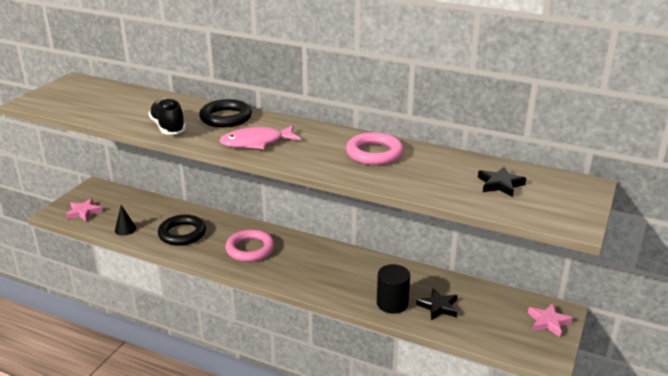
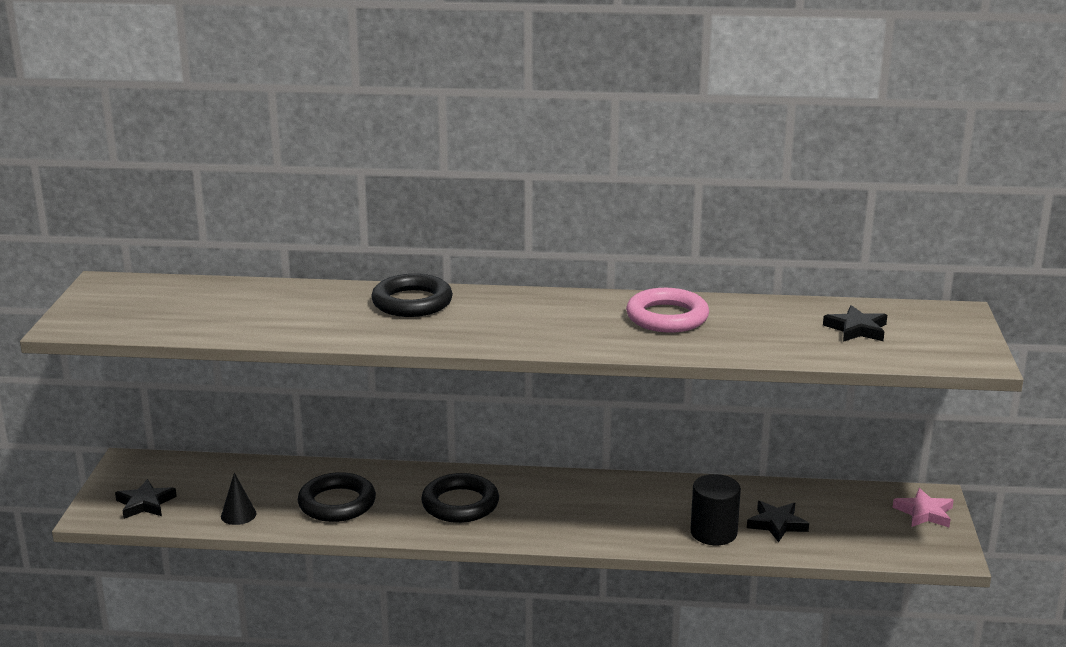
camera: 20 degrees left, 5 degrees down
(84, 212) = (145, 503): pink star -> black star
(168, 127) = (339, 329): black shoe -> none
(250, 249) = (460, 504): pink ring -> black ring
(256, 142) = (492, 329): pink fish -> none

